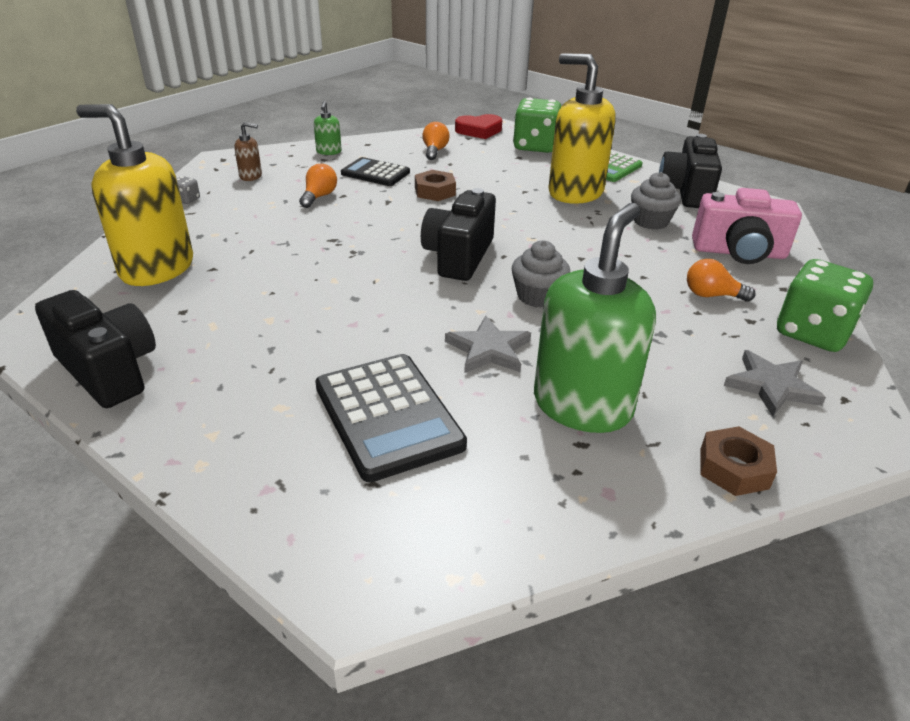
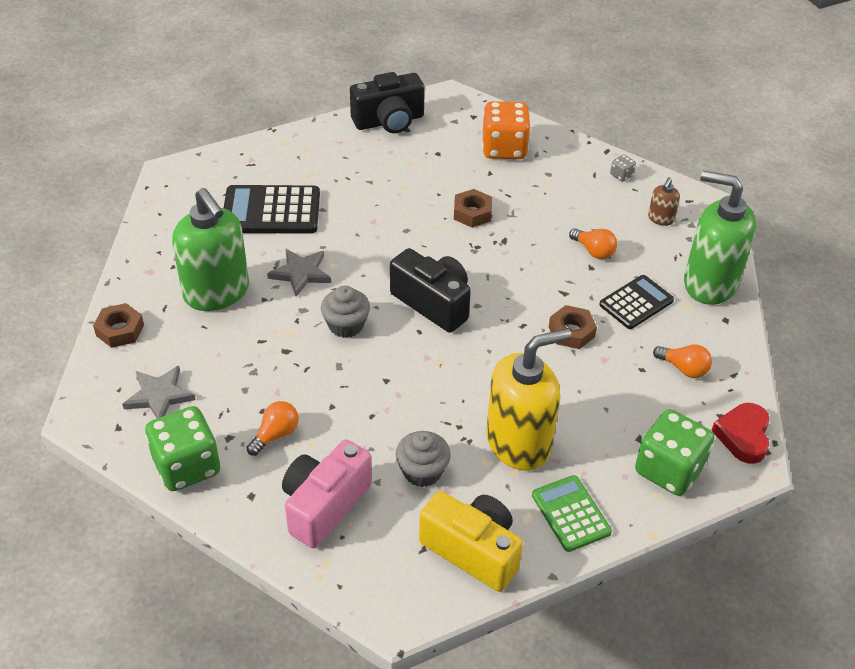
camera: 115 degrees right, 10 degrees up
(156, 268) = (504, 148): yellow soap dispenser -> orange dice
(297, 264) = (472, 213): none -> brown nut
(329, 152) = (709, 283): green soap dispenser -> green soap dispenser, size x2.34
(686, 192) = (473, 550): black camera -> yellow camera

